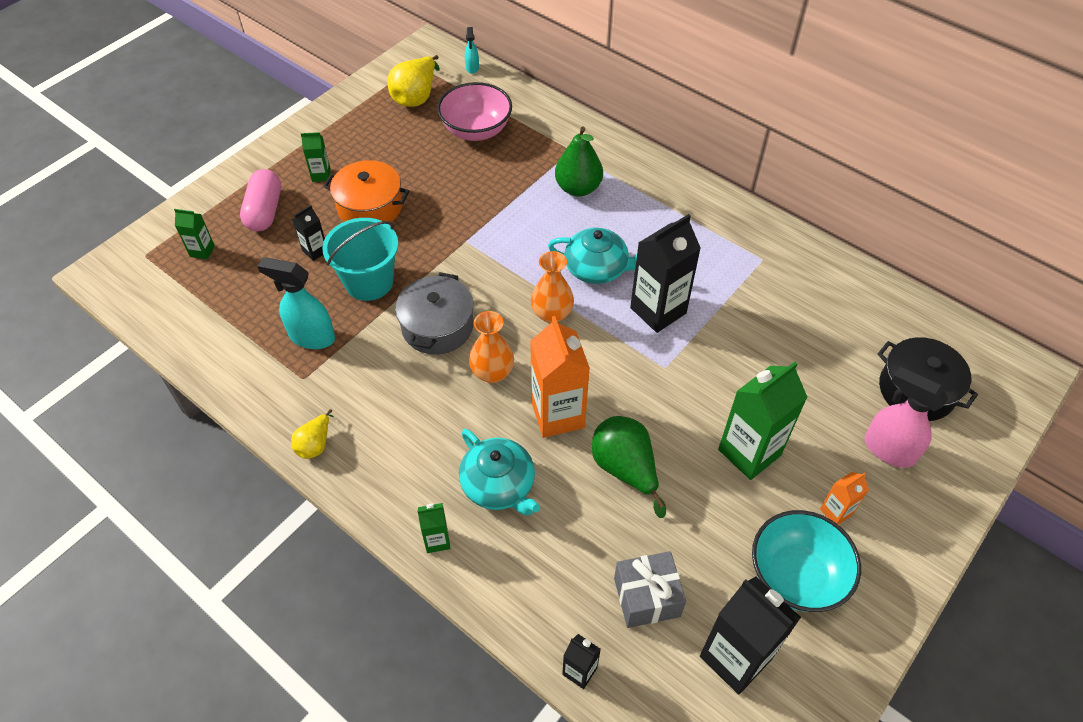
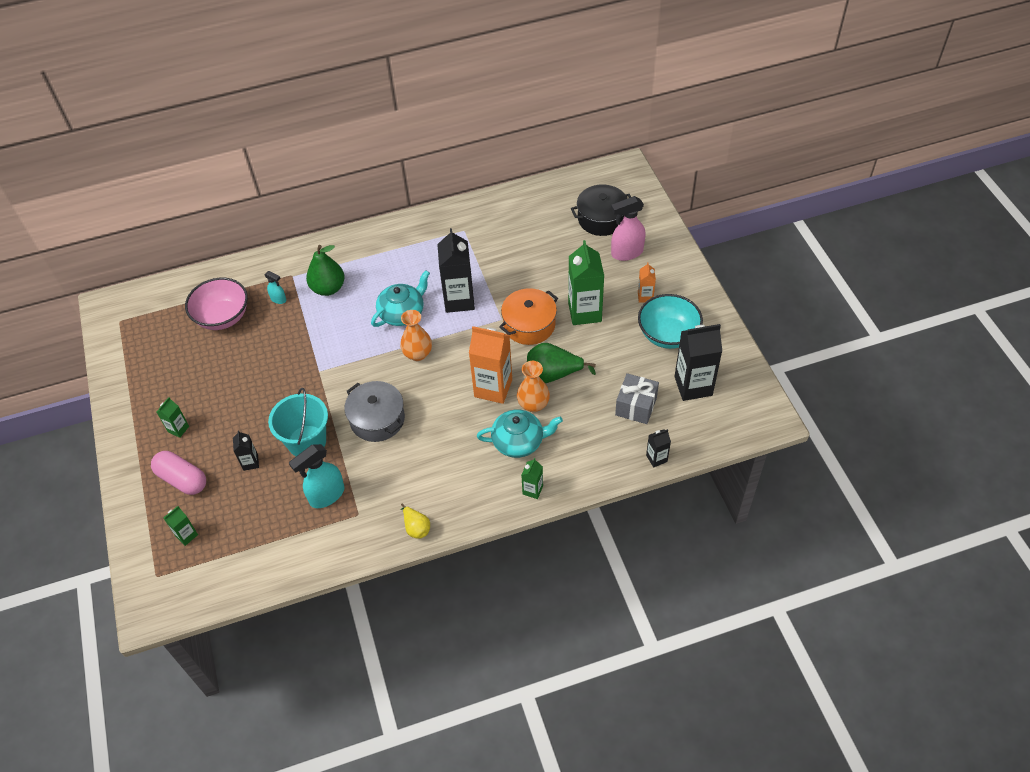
camera: 55 degrees left, 0 degrees up
(370, 207) = (238, 412): orange pot -> orange pot (529, 325)
(416, 97) = (154, 336): yellow pear -> none
(472, 68) = (157, 290): turquoise spray bottle -> turquoise spray bottle (278, 299)
(492, 373) = (437, 406): orange vase -> orange vase (533, 404)

